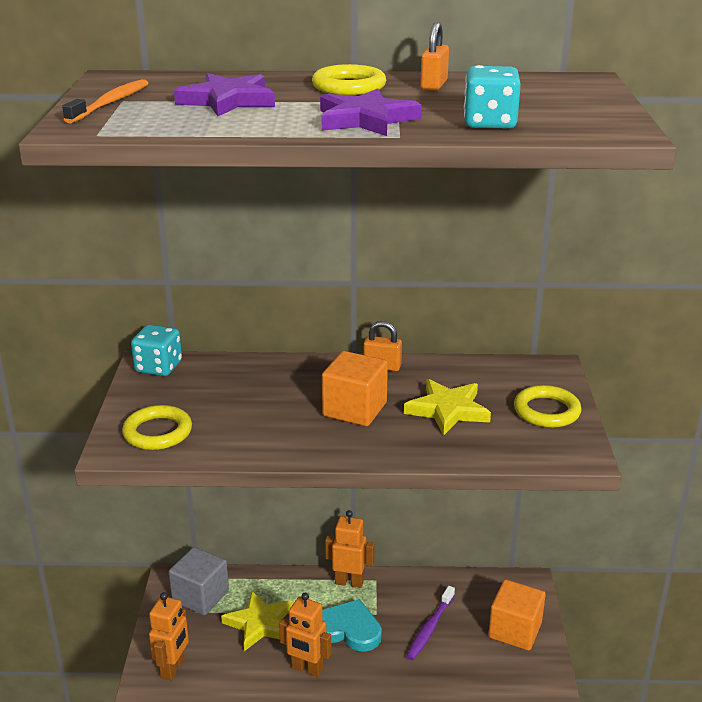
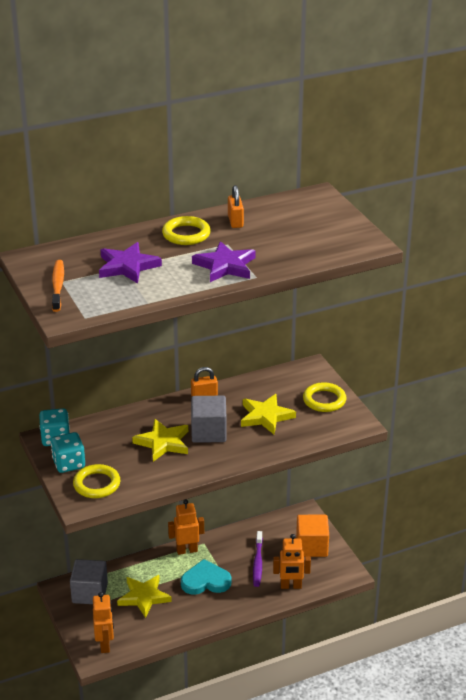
camera: 25 degrees left, 5 degrees up
(284, 406) = (163, 443): none -> yellow star
(307, 669) = (194, 614): orange robot -> orange robot (291, 586)
(354, 409) = (209, 432): orange cube -> grey cube
(489, 123) = (295, 253): turquoise dice -> turquoise dice (69, 464)

